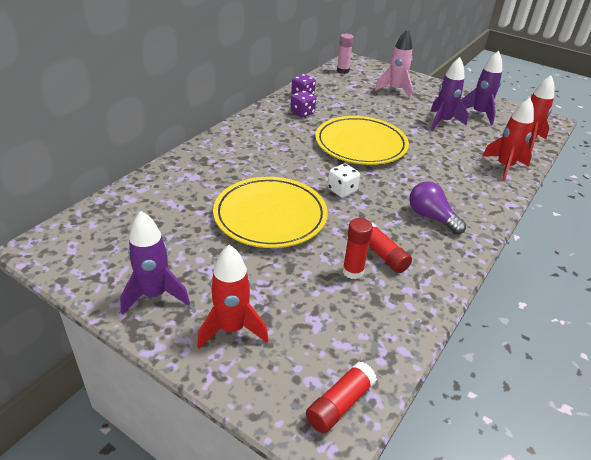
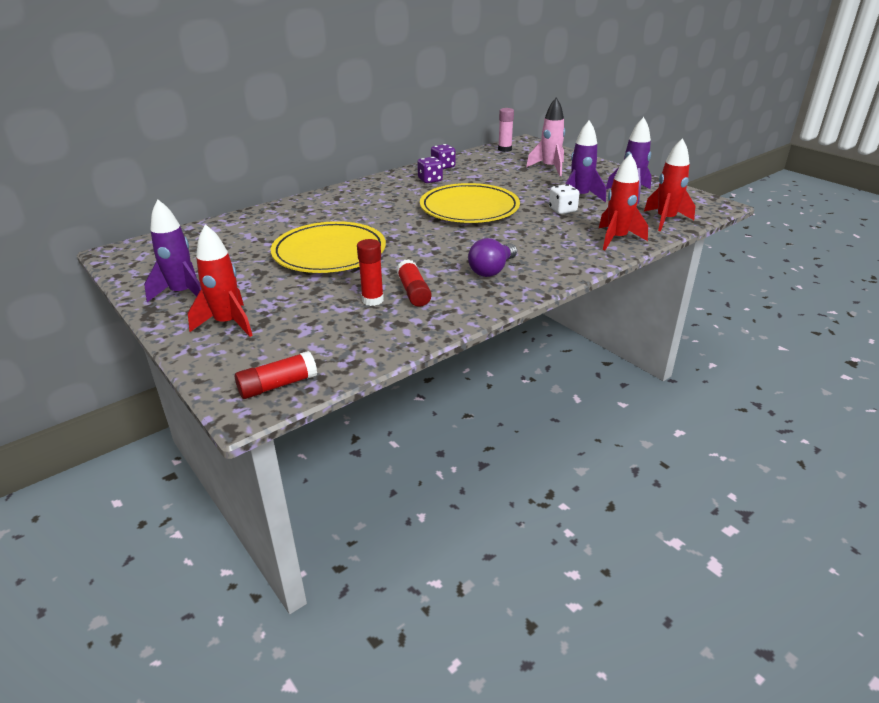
camera: 20 degrees right, 5 degrees down
(342, 190) = (417, 241): white dice -> white dice (562, 210)
(431, 217) = (492, 270): purple light bulb -> purple light bulb turned 120 degrees counterclockwise

